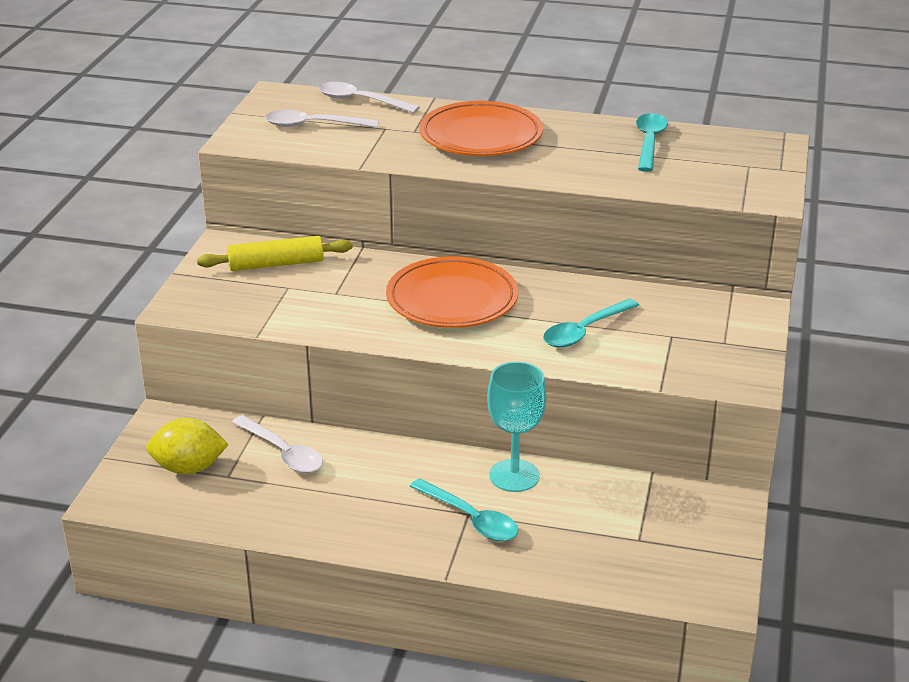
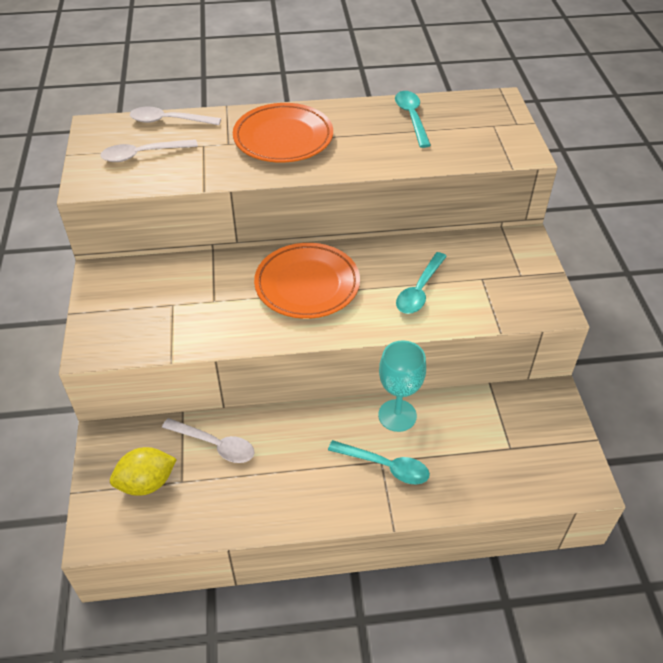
camera: 20 degrees left, 15 degrees up
(276, 264) = (151, 283): yellow rolling pin -> none

